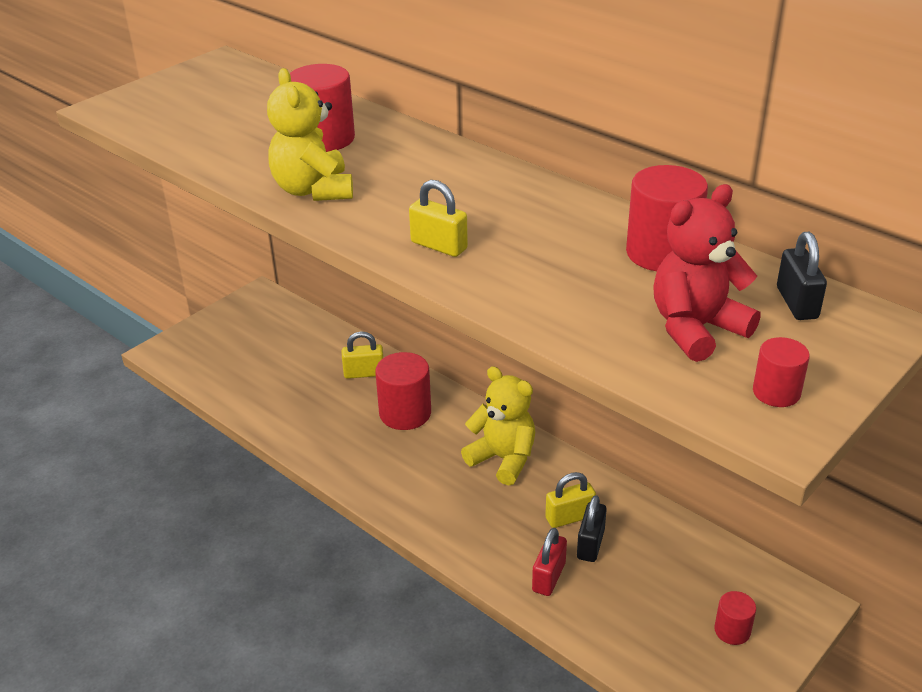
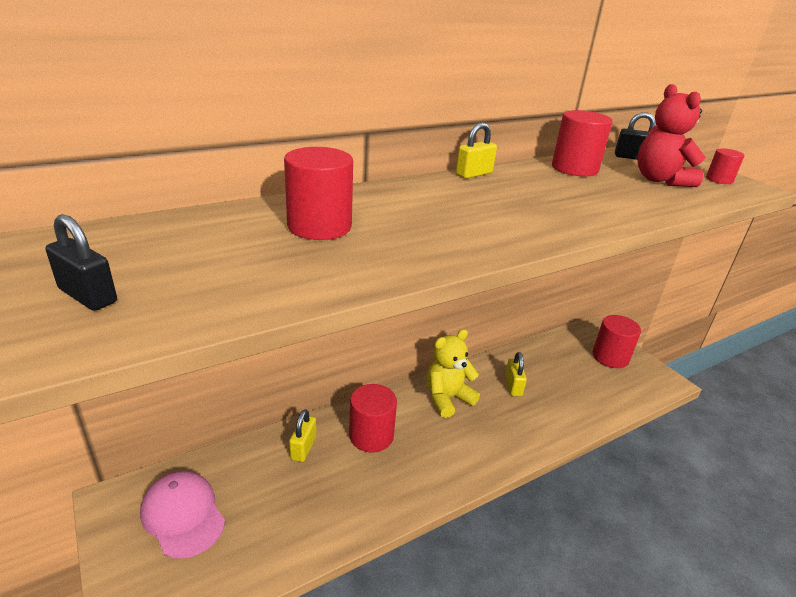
camera: 75 degrees left, 5 degrees down
(260, 335) = (183, 515): none -> pink cap
(313, 190) = (424, 249): yellow teddy bear -> none
(439, 246) = (548, 220): yellow padlock -> yellow padlock (474, 174)
(549, 577) = (563, 411): red padlock -> none
(590, 544) = (538, 385): black padlock -> black padlock (88, 295)
(732, 630) = (610, 357): red cylinder -> red cylinder, size x1.83

